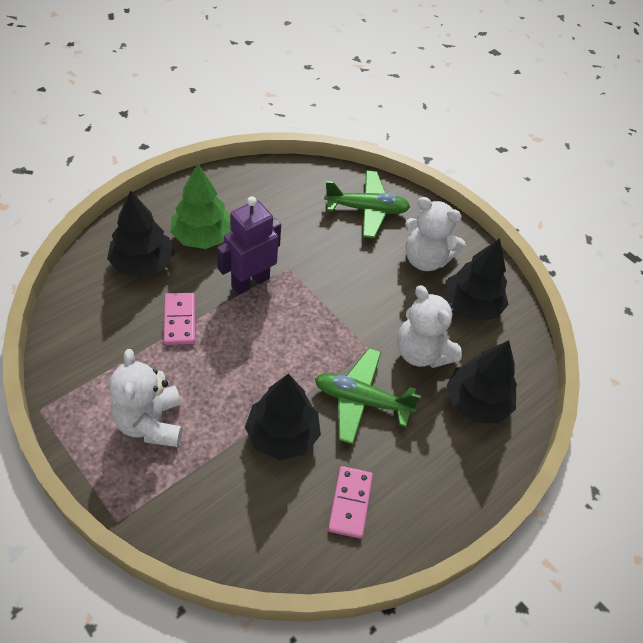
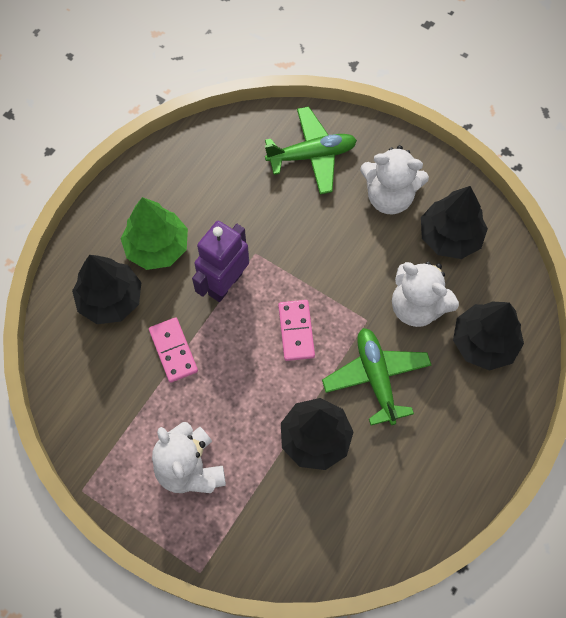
camera: 10 degrees left, 15 degrees up
(350, 503) = (399, 484): pink domino -> pink domino (296, 331)
(361, 400) = (376, 377): green plane -> green plane turned 75 degrees clockwise

